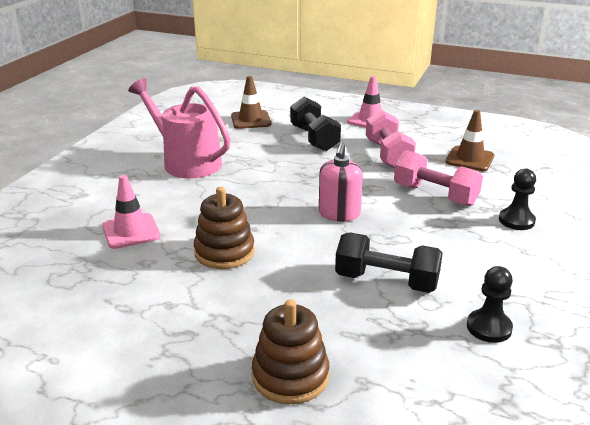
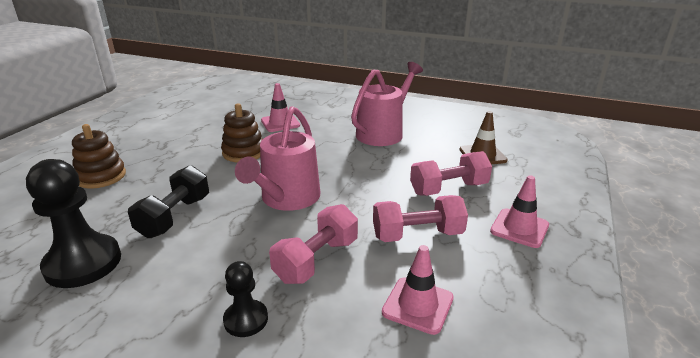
camera: 90 degrees right, 0 degrees up
(314, 138) = (448, 189): black dumbbell -> pink dumbbell
(339, 214) = (287, 198): pink soap dispenser -> pink watering can
(469, 159) = (418, 305): brown traffic cone -> pink traffic cone
(489, 327) = (83, 263): black pawn -> black pawn, size x1.86

